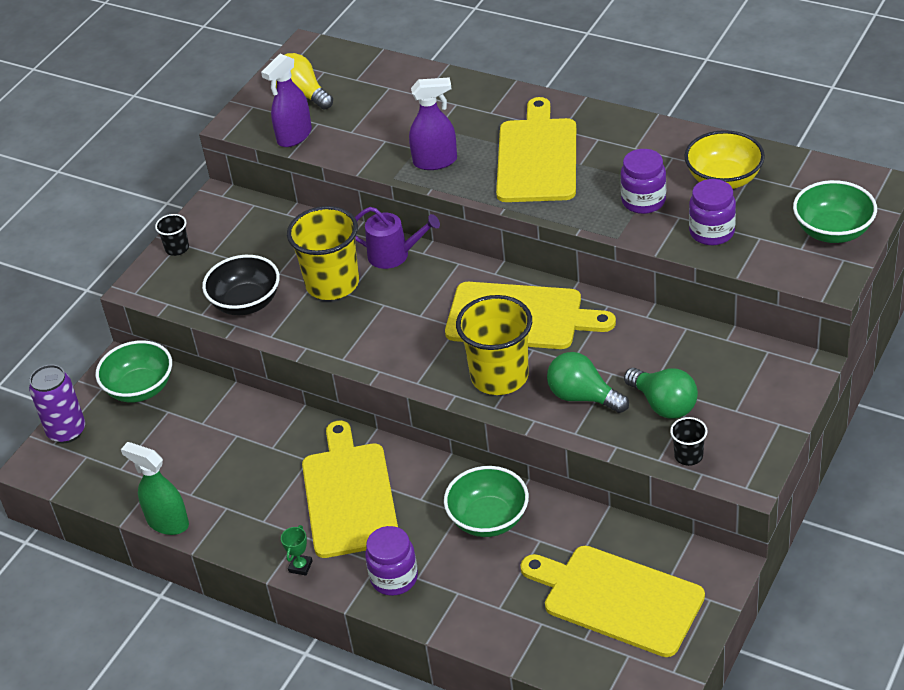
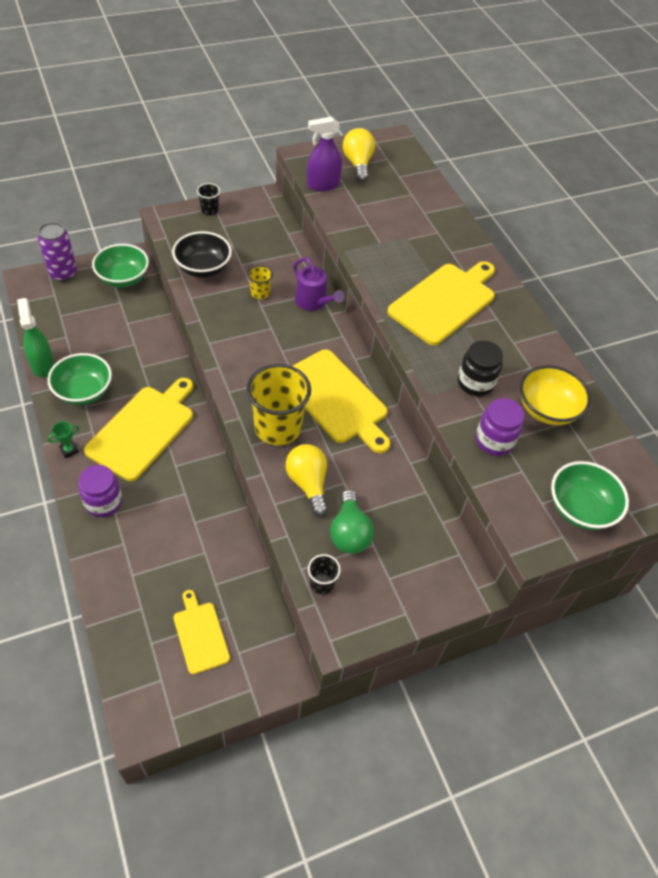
camera: 30 degrees right, 10 degrees up
(332, 284) = (260, 293): yellow cup -> yellow cup, size x0.46
(435, 161) = (381, 259): purple spray bottle -> none
(488, 519) = (194, 512): green bowl -> green bowl (84, 392)
(582, 397) = (308, 483): green light bulb -> yellow light bulb
(617, 599) = (200, 634): yellow cutting board -> yellow cutting board, size x0.56
(643, 201) = (475, 383): purple jar -> black jar

